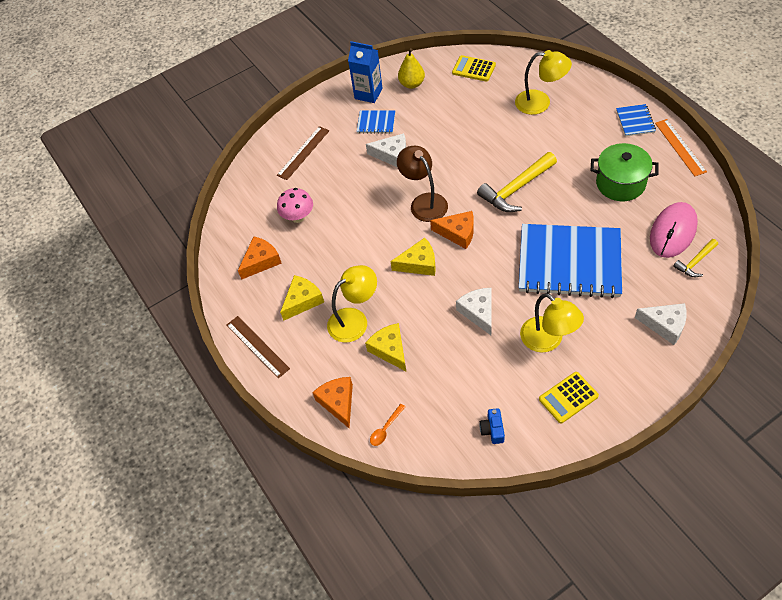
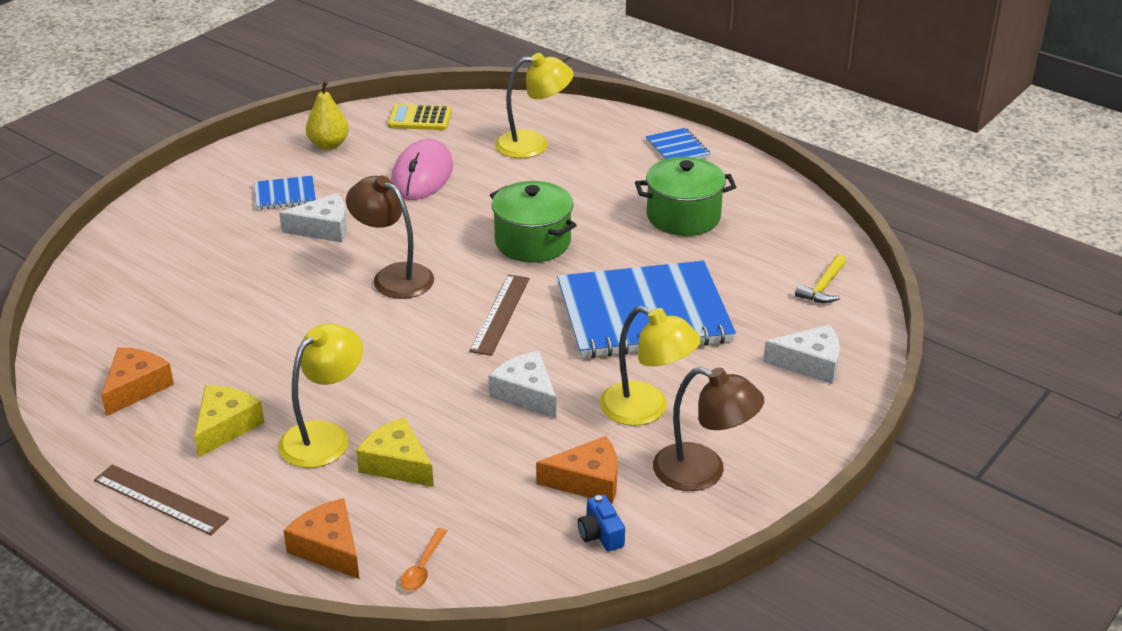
camera: 25 degrees left, 20 degrees down
(298, 217) = (186, 322): pink mushroom -> none
(303, 153) = (172, 244): brown ruler -> brown ruler (500, 314)
(368, 93) = (261, 163): blue carton -> none
(419, 263) = (409, 350): yellow cheese -> none
(457, 233) = (460, 305): orange cheese -> orange cheese (587, 481)
(516, 189) = (533, 242): yellow hammer -> green pot
(568, 397) = (703, 472): yellow calculator -> brown lamp
(673, 231) = (778, 259): pink mouse -> pink mouse (422, 175)
(680, 147) = (750, 168): orange ruler -> none

